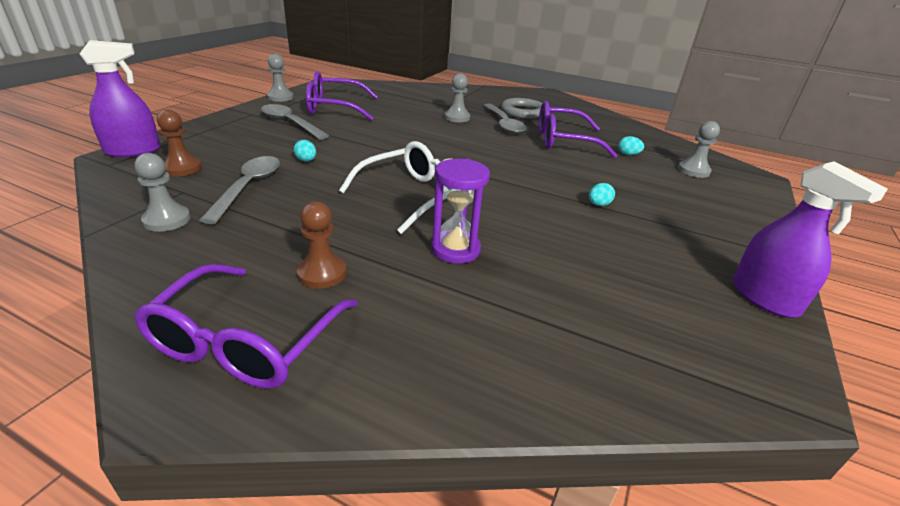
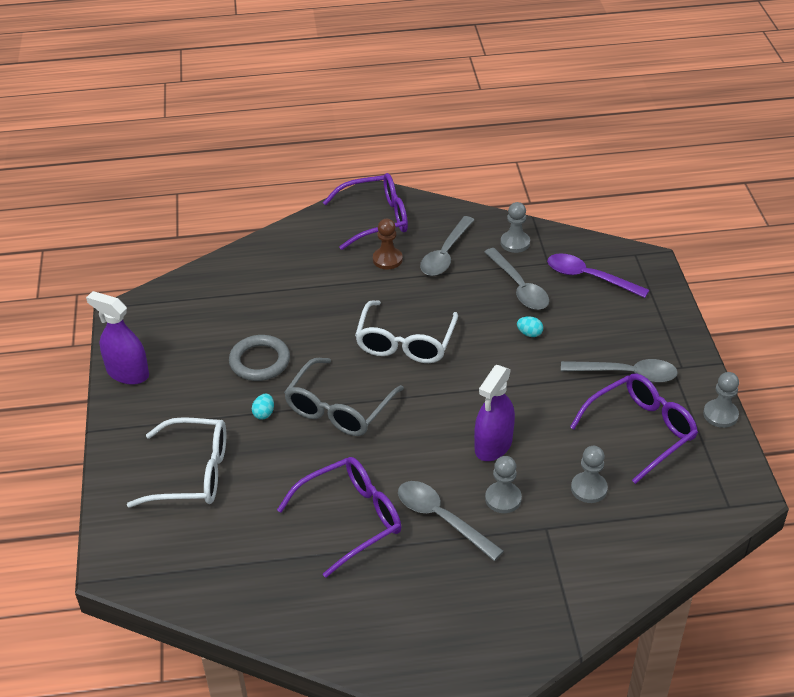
camera: 150 degrees right, 10 degrees up
(133, 151) = (651, 272): purple spray bottle -> purple spray bottle (493, 445)
(182, 168) = (588, 277): brown pawn -> purple spoon
(246, 342) = (376, 219): purple glasses -> purple glasses turned 90 degrees clockwise
(252, 245) = (445, 254): none -> grey spoon
(455, 249) = (334, 311): purple hourglass -> none
(523, 112) = (447, 576): grey ring -> grey ring (260, 361)
(525, 183) = (339, 409): none -> grey glasses
(628, 154) = (267, 531): turquoise egg -> none
(683, 196) = (193, 473): none -> white glasses
(693, 171) = (188, 536): grey pawn -> grey pawn (589, 488)

